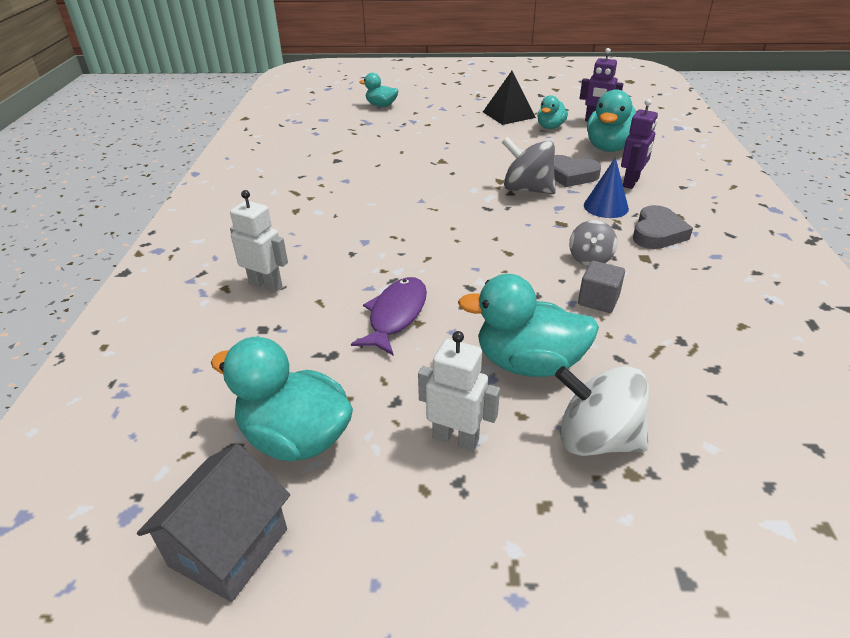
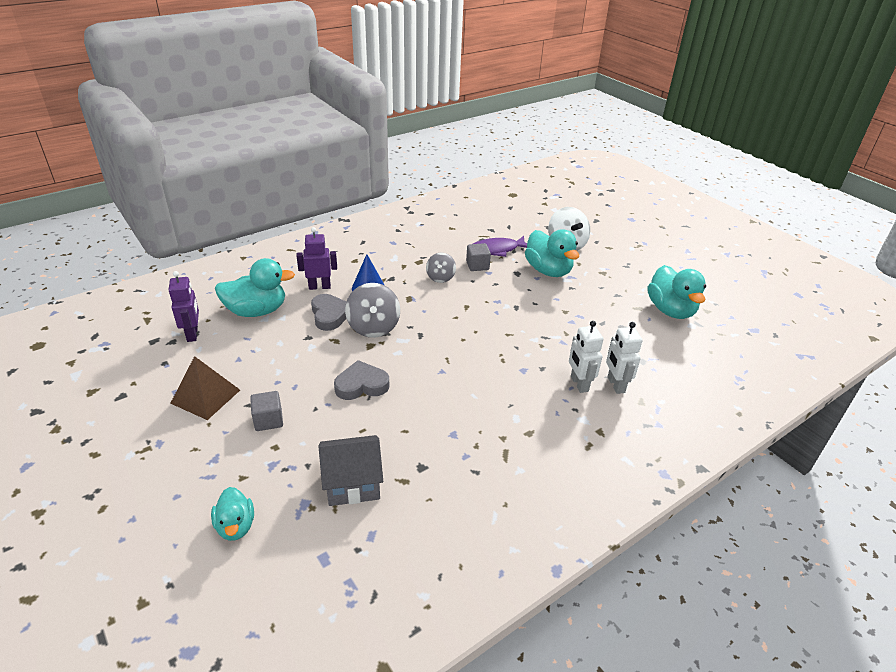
camera: 130 degrees left, 0 degrees up
(229, 547) = (721, 299): grey house -> grey house (352, 483)
(396, 315) = (570, 321): purple fish -> purple fish (497, 250)
(456, 127) = (268, 420): none -> grey cube
(456, 438) = (611, 273): white robot -> white robot (579, 384)
(508, 114) = (205, 396): black pyramid -> brown pyramid
(550, 127) = (226, 357): turquoise duck -> none
(590, 259) = (440, 277): grey spinning top -> grey spinning top turned 120 degrees clockwise
(657, 233) = (385, 263): grey heart -> grey heart (361, 385)

